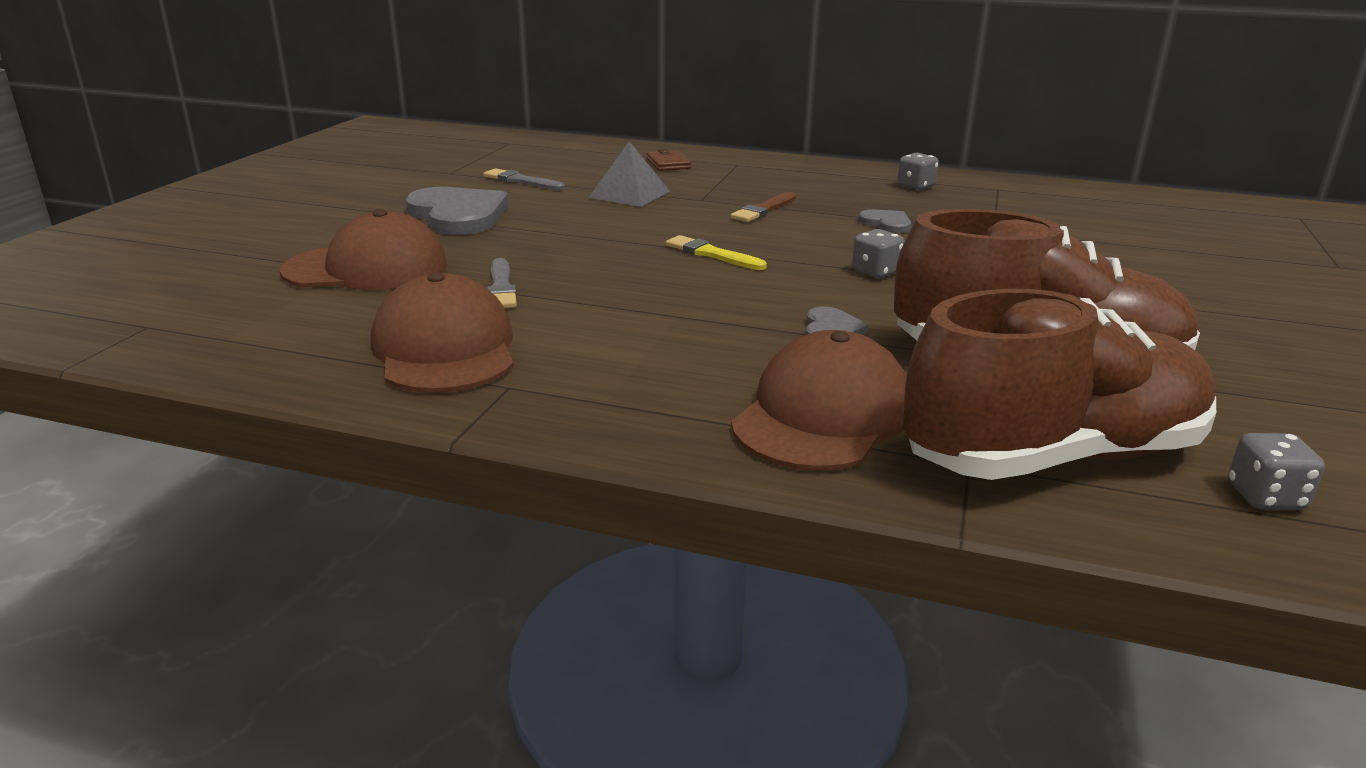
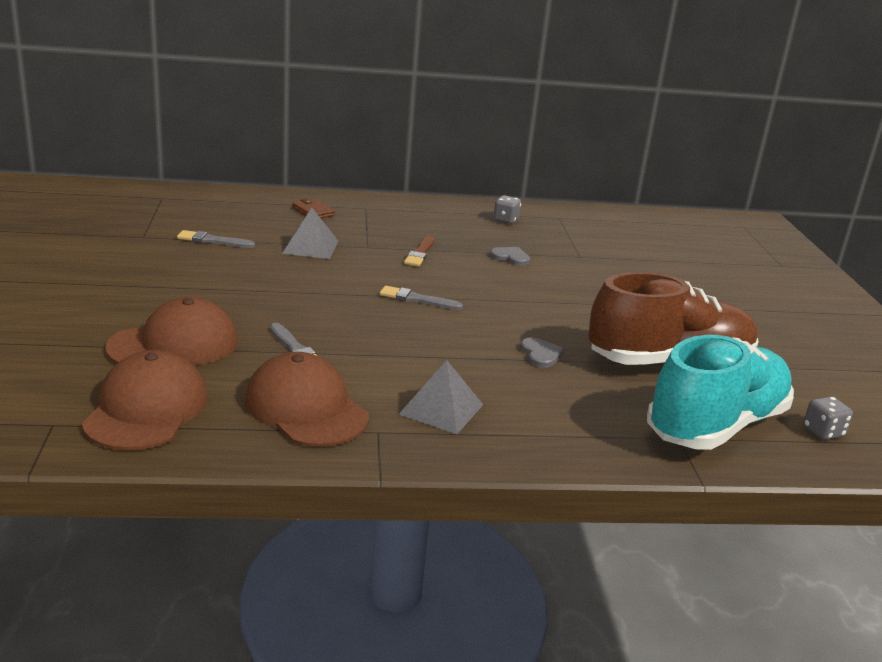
camera: 25 degrees left, 0 degrees up
(458, 215) = (195, 282): grey heart -> none
(622, 373) = (441, 409): none -> grey pyramid
(712, 254) = (417, 299): yellow brush -> grey brush
(823, 415) = (582, 420): brown cap -> brown cap (146, 409)
(875, 272) = (533, 302): grey dice -> none
(1053, 457) = (716, 426): brown shoe -> turquoise shoe

